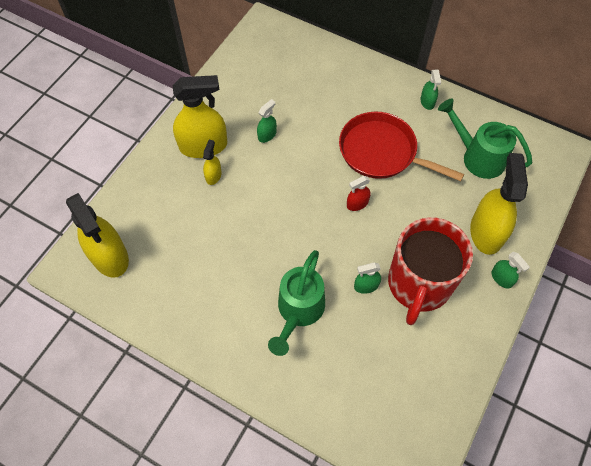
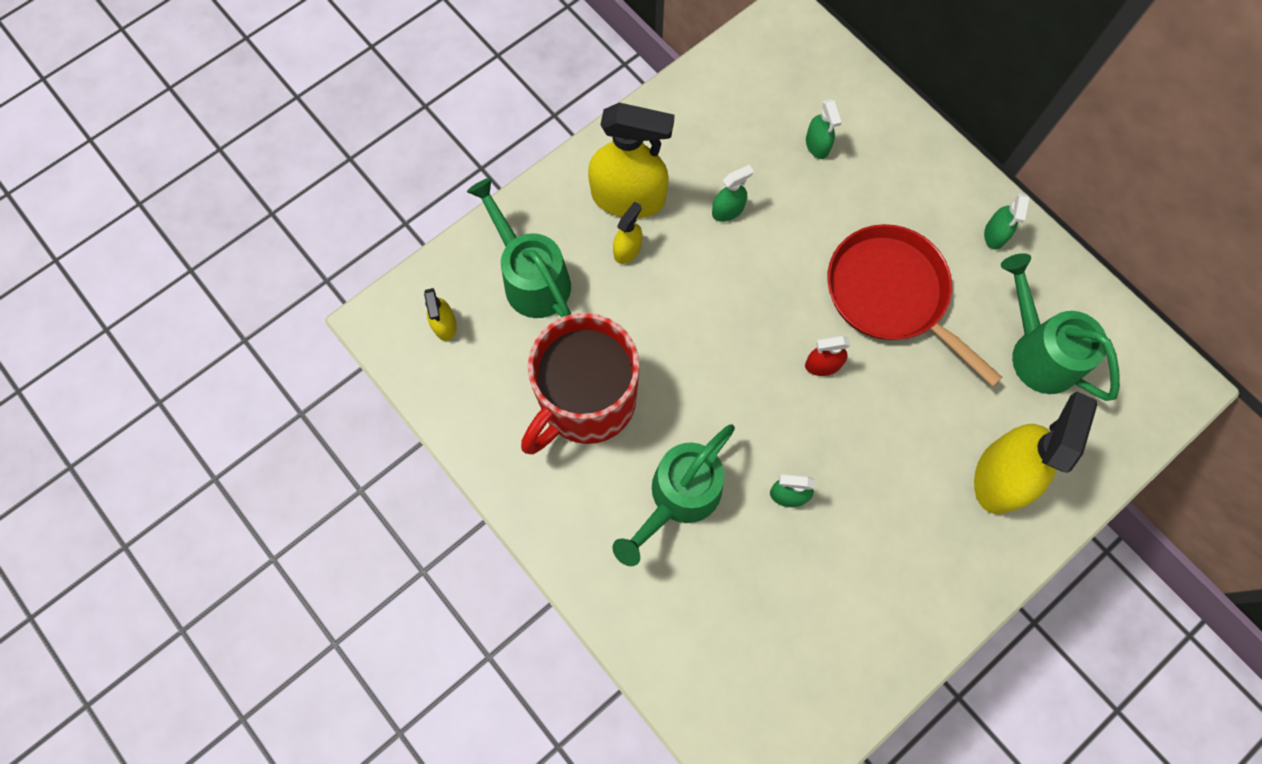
camera: 20 degrees right, 10 degrees up
(109, 256) = (444, 324): yellow spray bottle -> yellow spray bottle, size x0.47
(158, 210) = (531, 278): none -> green watering can
(419, 284) = (866, 520): red mug -> red mug (586, 401)
(501, 278) = (994, 554): green spray bottle -> green spray bottle (817, 145)

